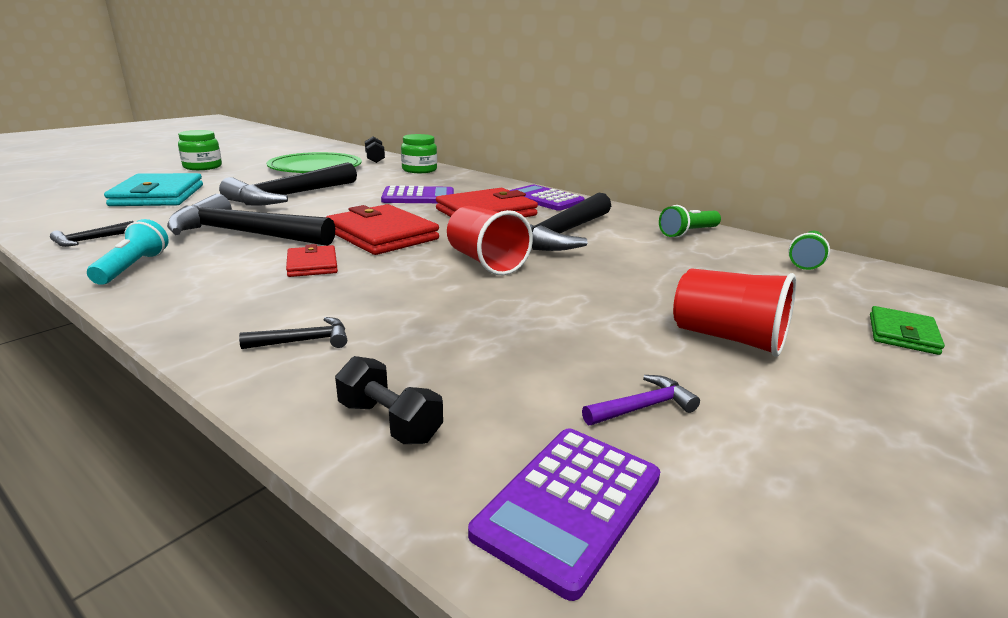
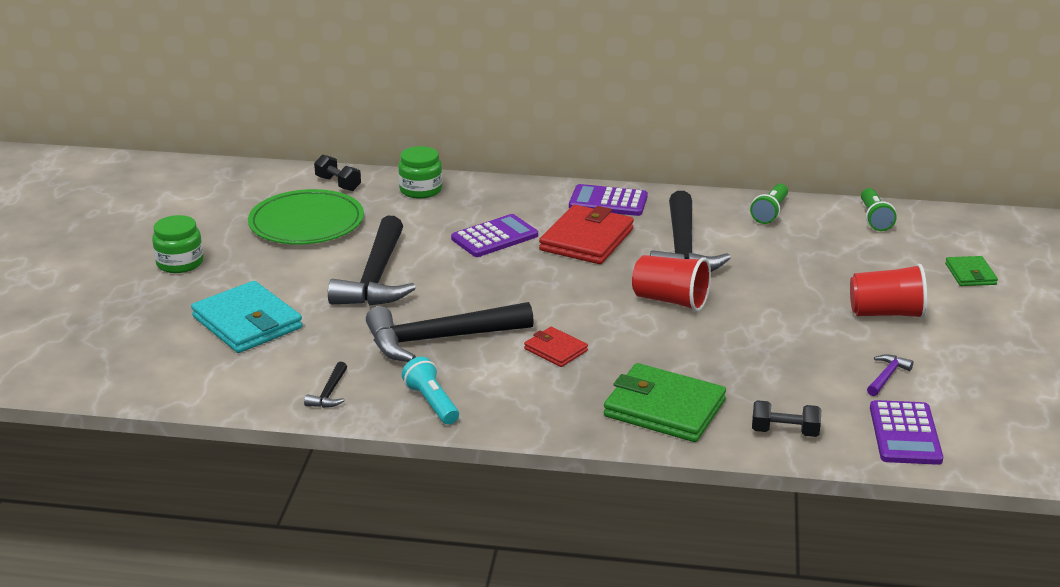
camera: 30 degrees left, 5 degrees up
(304, 341) = (664, 408): black hammer -> green wallet
(382, 235) = (550, 299): red wallet -> none

